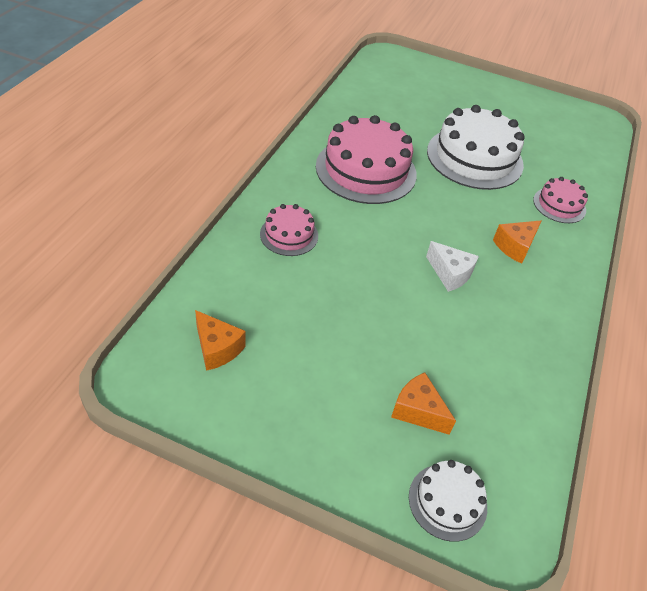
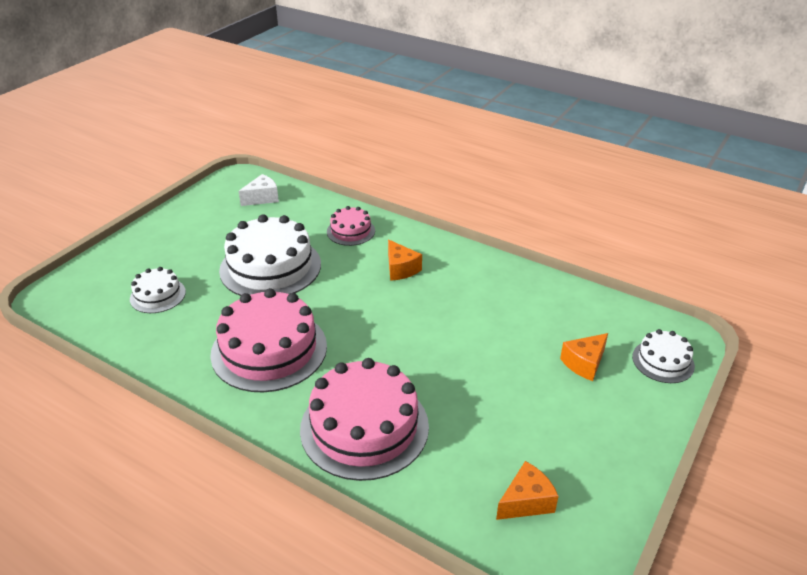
camera: 75 degrees left, 10 degrees down
(289, 235) = (364, 427): pink cake -> pink cake, size x1.95
(410, 103) = (158, 295): none -> white cake
(450, 274) = (431, 315): white cheese -> white cheese (262, 198)

